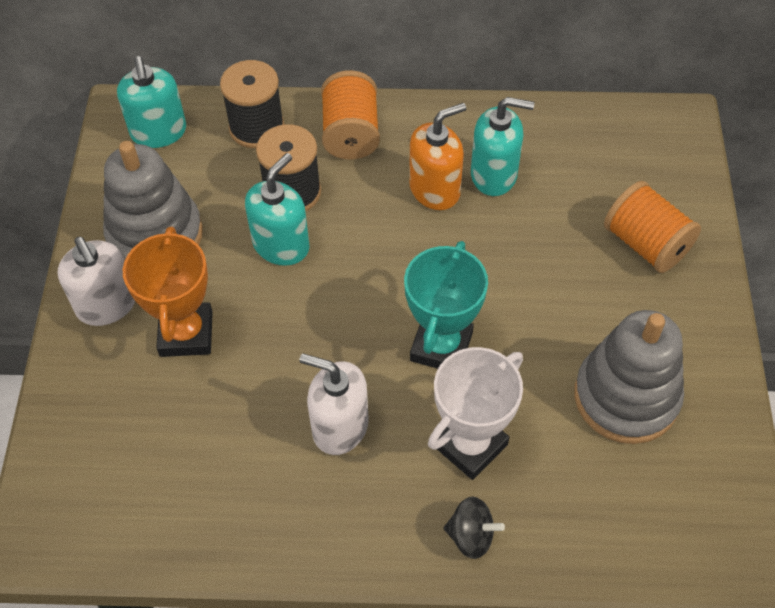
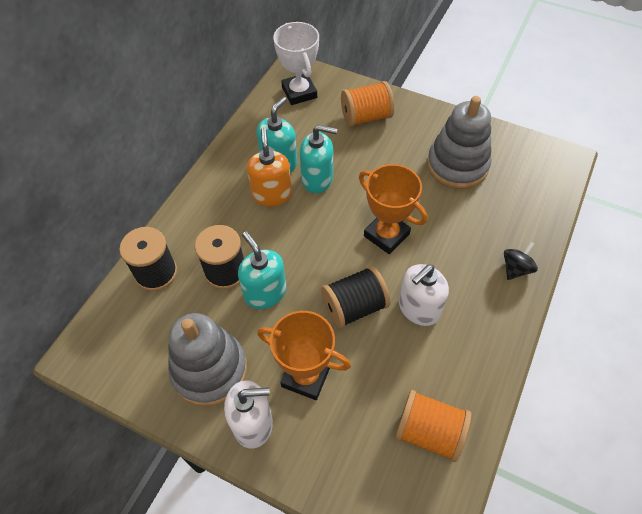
camera: 65 degrees left, 0 degrees up
(159, 132) = (116, 337): turquoise soap dispenser -> turquoise soap dispenser (317, 179)
(307, 349) = (354, 307): none -> black spool
(351, 133) = (199, 221): orange spool -> orange spool (428, 432)
(441, 346) = (386, 235): turquoise trophy -> orange trophy
(470, 445) = (458, 246): white trophy -> white trophy (299, 92)

